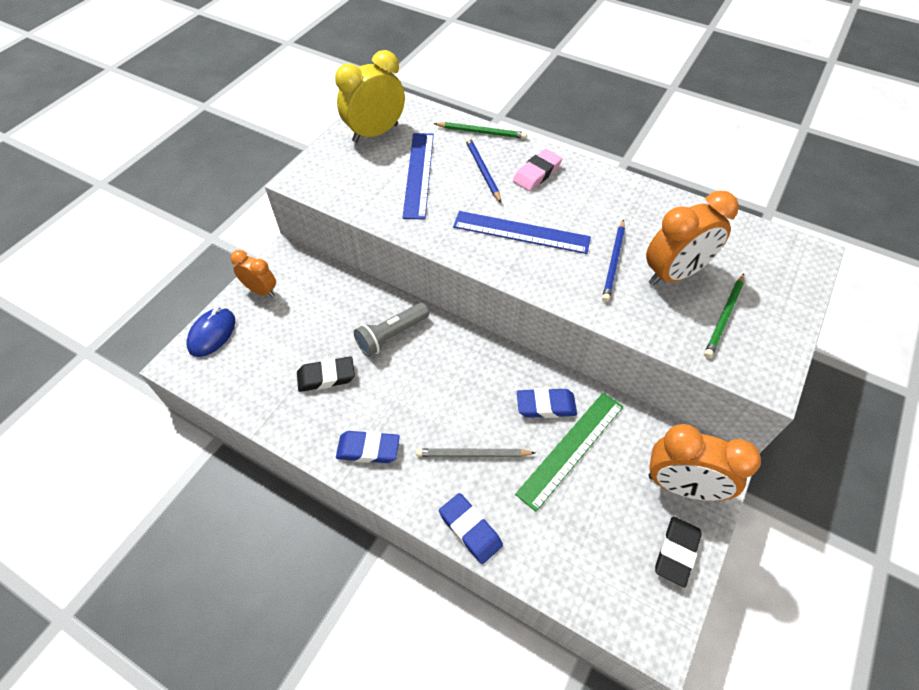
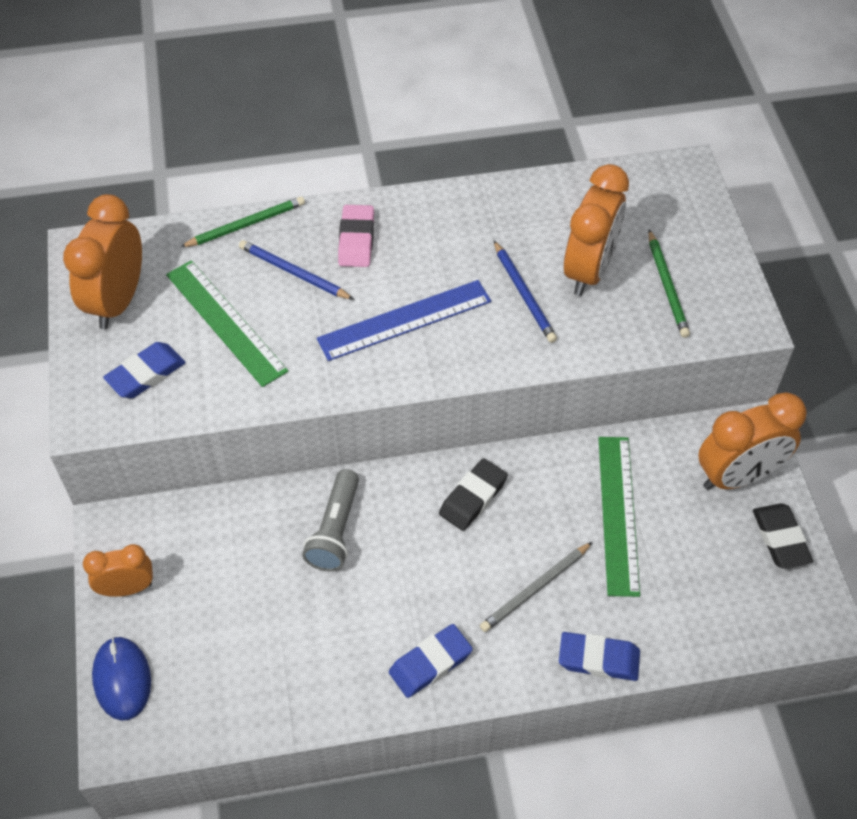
camera: 40 degrees left, 0 degrees up
(326, 377) = (309, 626): black eraser -> black eraser (473, 497)
(375, 133) = (118, 301): yellow clock -> orange clock
(418, 174) = (225, 322): blue ruler -> green ruler
(546, 405) = (558, 489): blue eraser -> blue eraser (146, 374)

